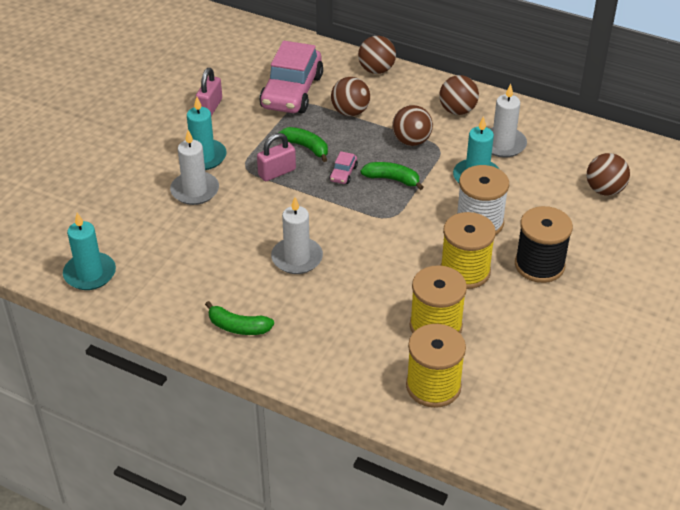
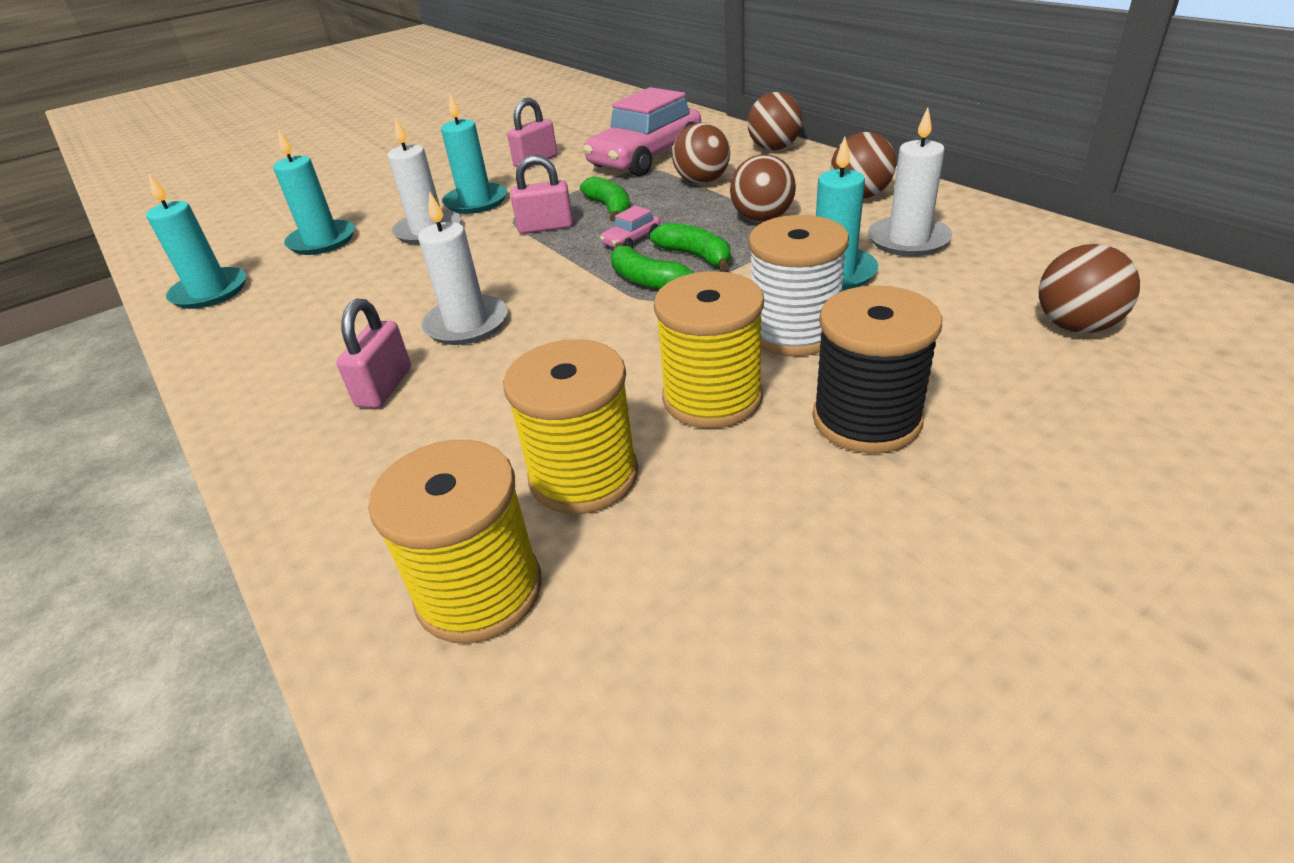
camera: 30 degrees right, 5 degrees down
(122, 214) = (322, 241): none -> turquoise candle
(238, 327) = (289, 394): green banana -> green banana (646, 280)
(290, 308) = (384, 387): none -> pink padlock

